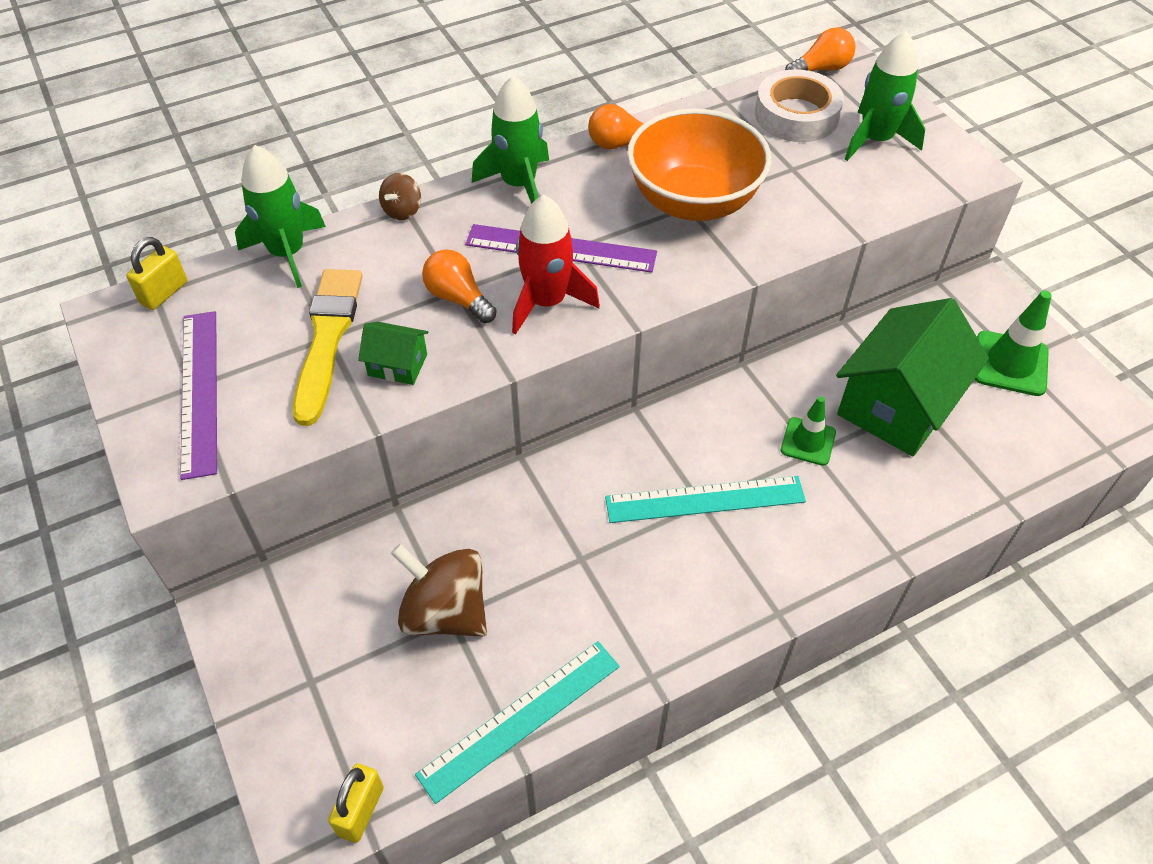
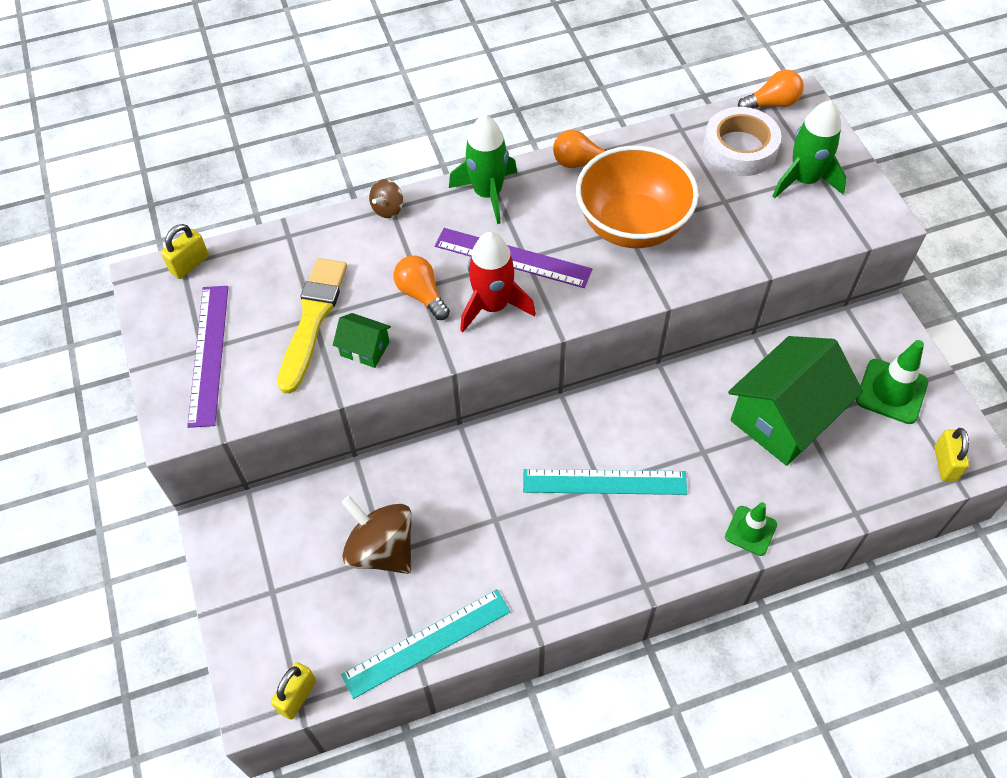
camera: 10 degrees right, 5 degrees up
(287, 253) = (290, 239): green rocket -> none
(808, 441) = (700, 441): green traffic cone -> green traffic cone (750, 531)
(1089, 433) = (945, 463): none -> yellow padlock

